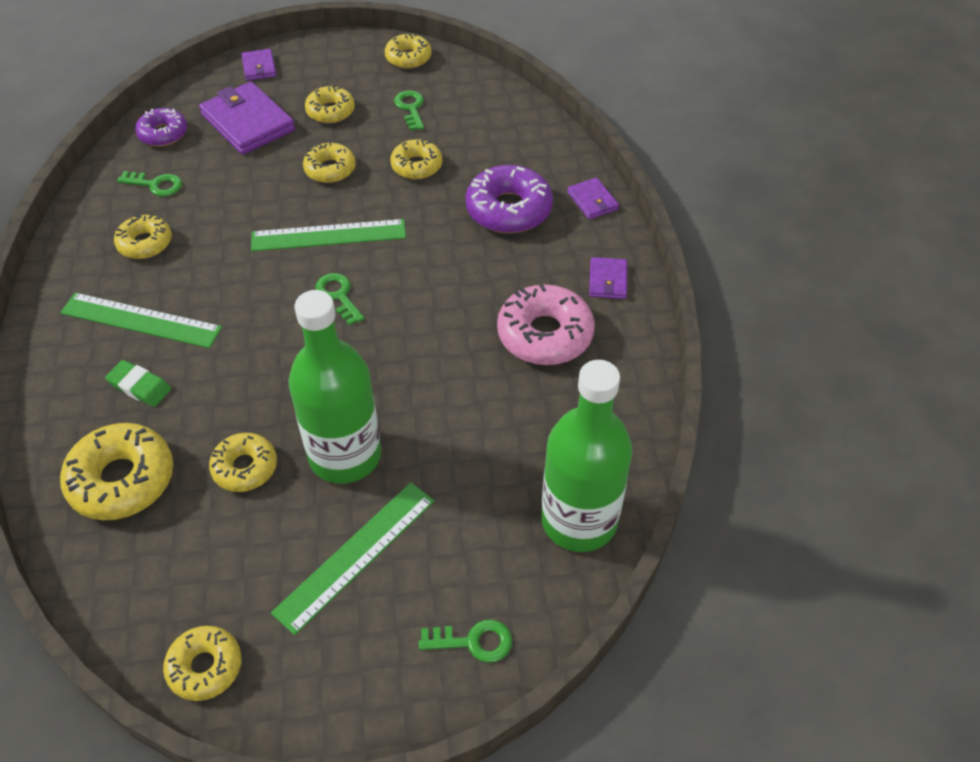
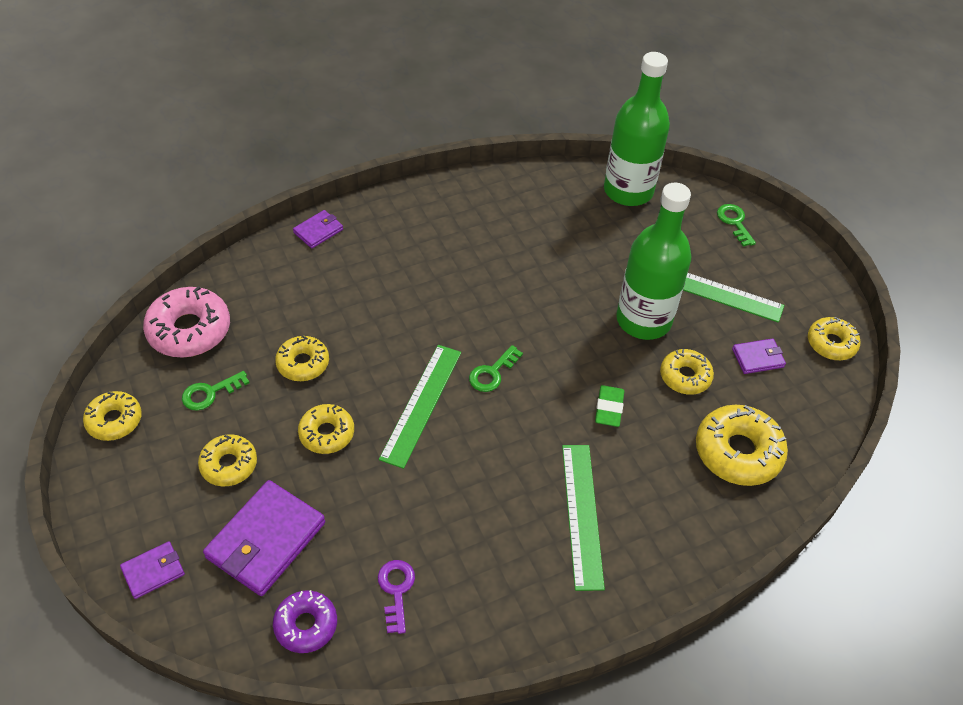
camera: 110 degrees left, 0 degrees up
(140, 386) = (651, 481): green eraser -> green eraser (609, 408)
(145, 243) = (485, 558): yellow donut -> none
(156, 185) = (396, 590): green key -> purple key
(328, 235) = (421, 404): green ruler -> green ruler turned 45 degrees clockwise
(509, 209) = (345, 283): purple donut -> none
(545, 334) = (480, 234): pink donut -> pink donut (189, 330)
(607, 280) = (410, 208): purple wallet -> purple wallet (757, 358)

